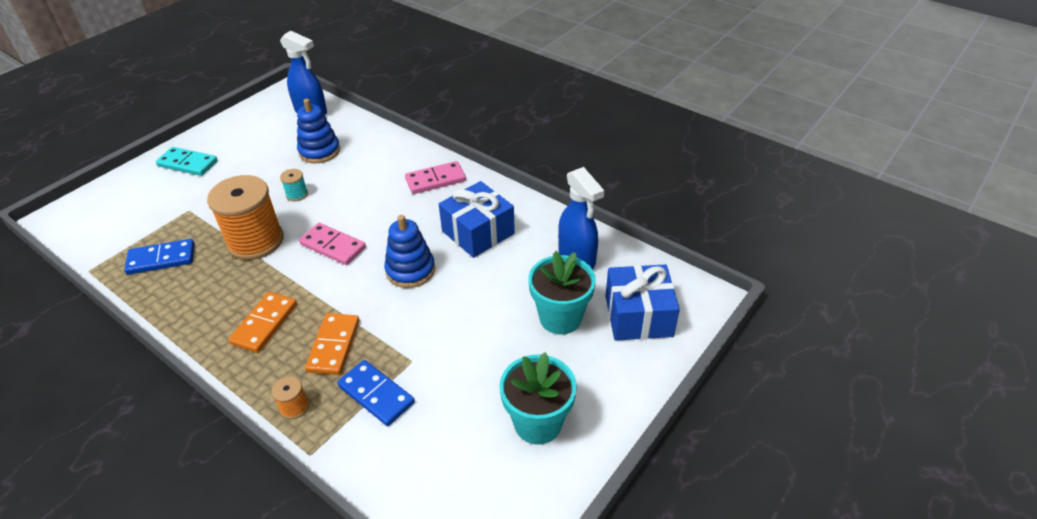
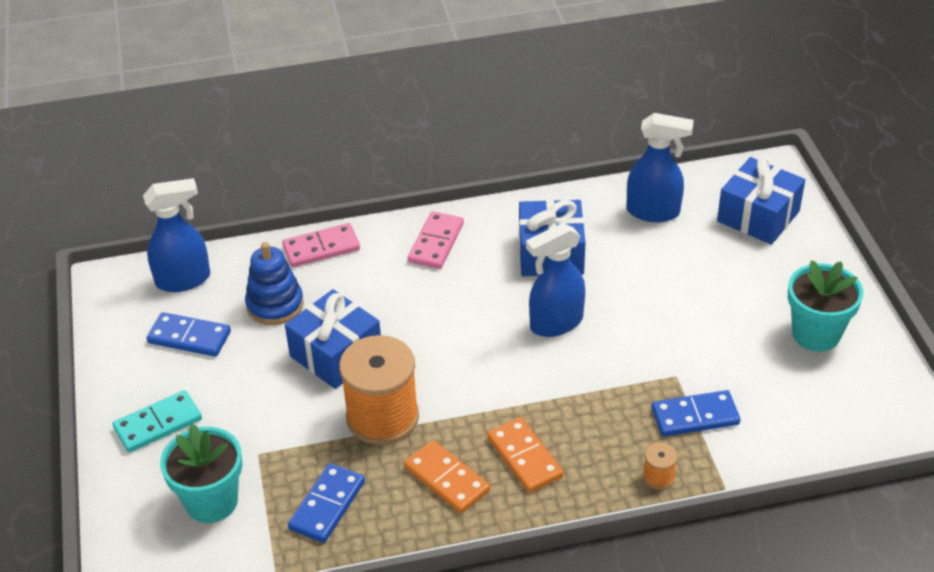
camera: 50 degrees left, 0 degrees up
(266, 137) = (189, 337): none -> blue domino
(297, 194) = (336, 354): turquoise spool -> blue gift
(333, 246) = (458, 361): pink domino -> pink domino (321, 248)
(333, 346) = (605, 419): orange domino -> orange domino (446, 479)
(410, 270) = (555, 323): blue stacking toy -> blue spray bottle
(560, 318) = (715, 261): turquoise flower pot -> turquoise flower pot (211, 501)

